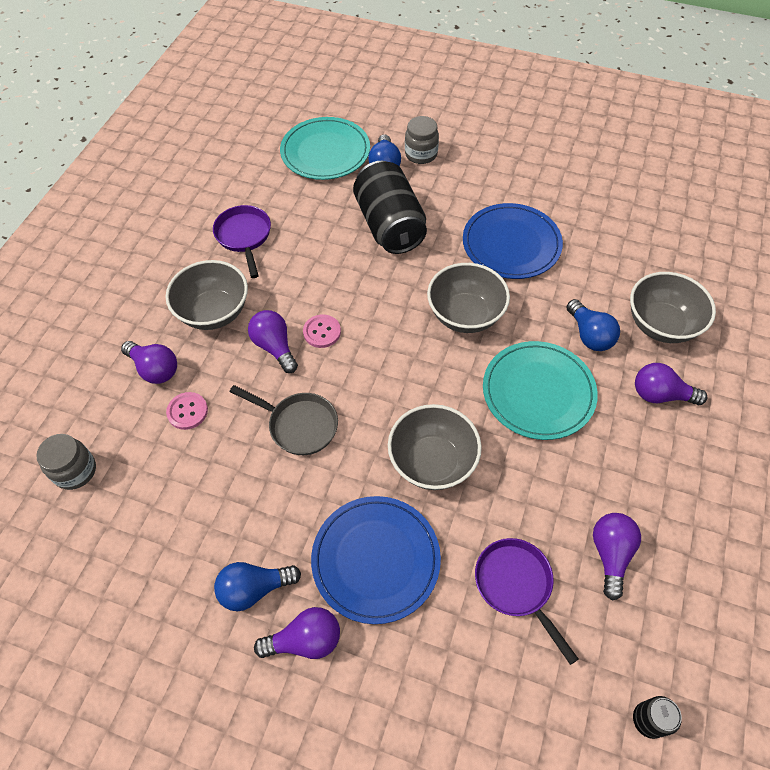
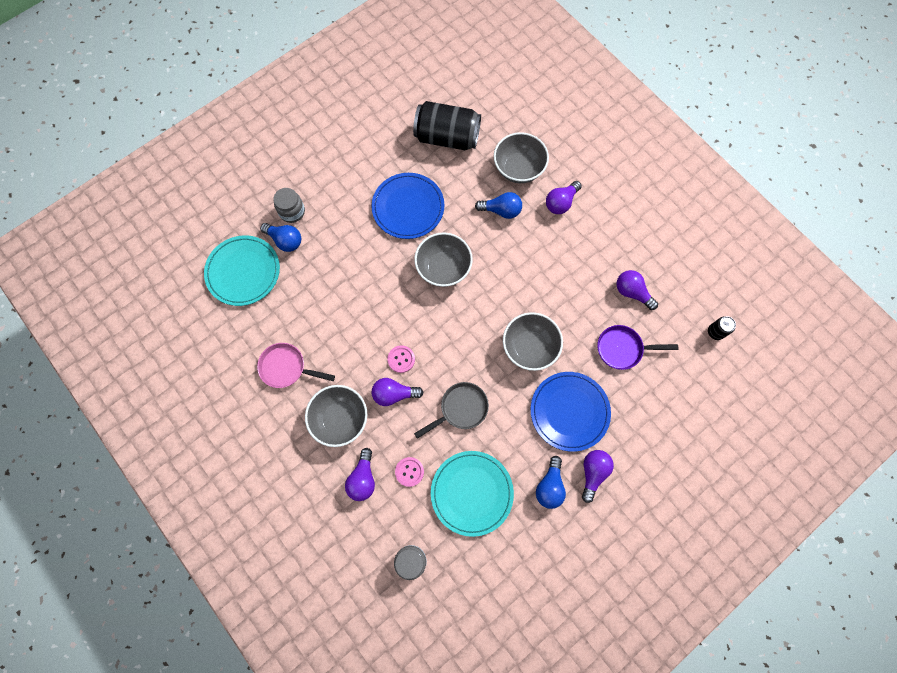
camera: 60 degrees left, 15 degrees up
(155, 369) = (363, 478): purple light bulb -> purple light bulb turned 120 degrees clockwise
(244, 237) = (286, 368): purple pan -> pink pan
(389, 225) = (342, 269): black can -> black can (447, 137)
(538, 392) = (521, 263): turquoise plate -> turquoise plate (471, 493)

